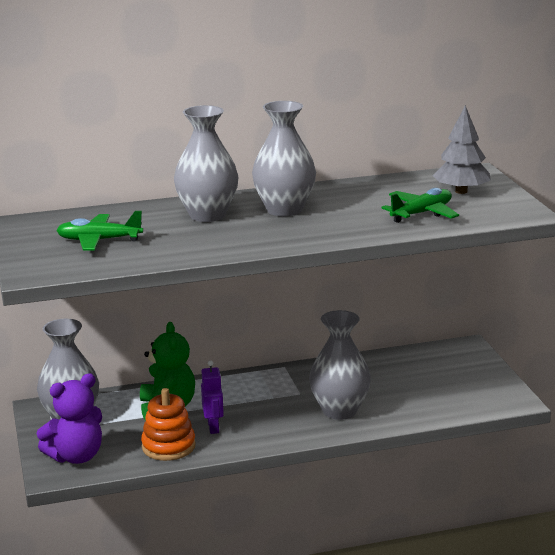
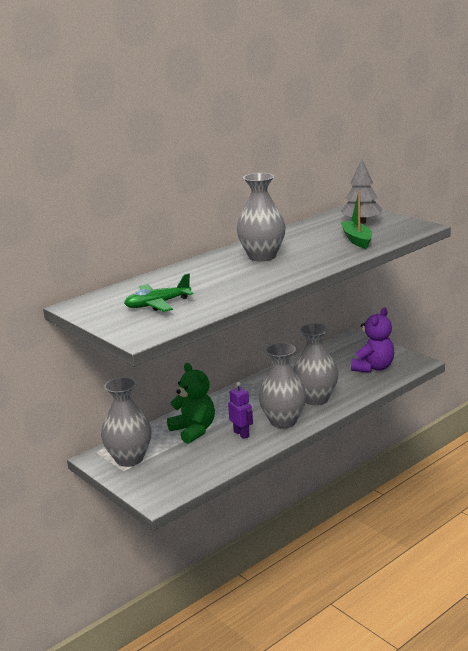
camera: 25 degrees left, 0 degrees up
(76, 456) = (162, 483): purple teddy bear -> purple teddy bear (373, 368)
(168, 446) = (223, 456): orange stacking toy -> none
(207, 215) = (213, 271): grey vase -> grey vase (283, 421)
(421, 213) = (357, 240): green plane -> green boat

